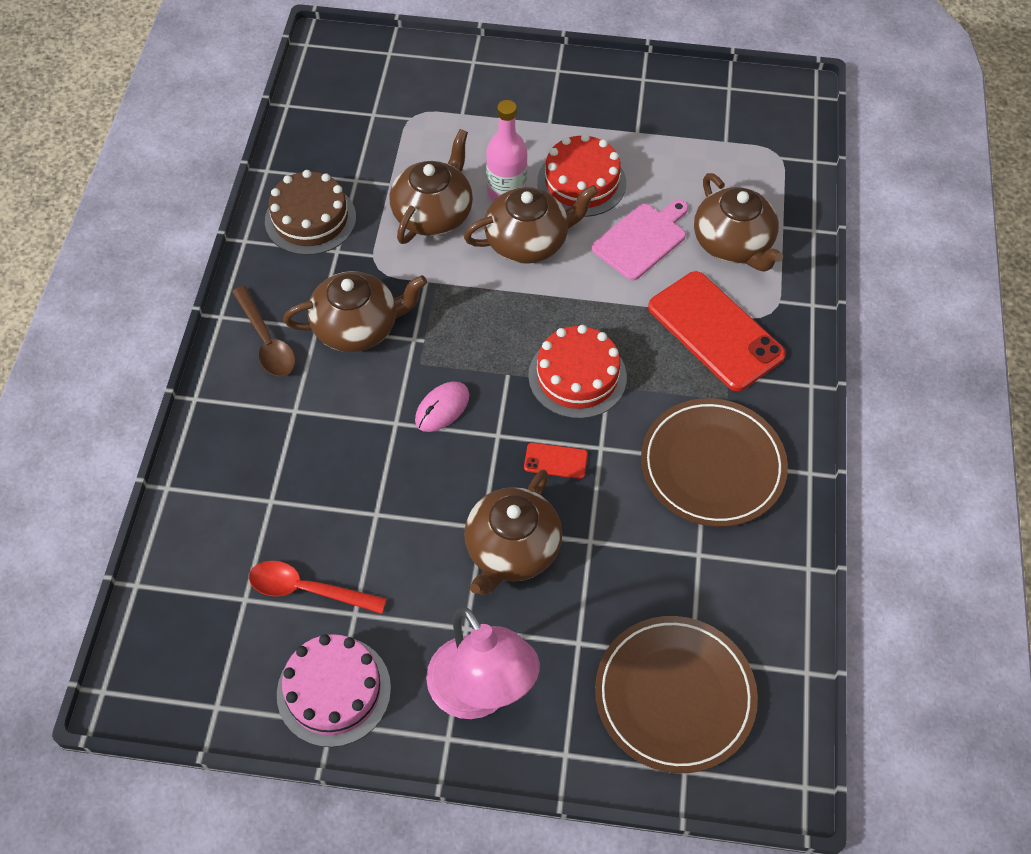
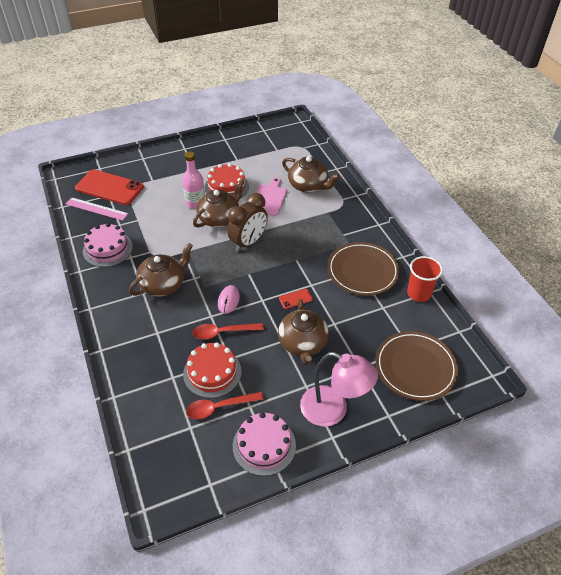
camera: 30 degrees left, 10 degrees down
(266, 341) = (121, 309): brown spoon -> none
(310, 219) = (108, 249): brown cake -> pink cake
(338, 133) = (96, 209): none -> pink ruler
(396, 462) = (223, 332): none -> red spoon
(433, 214) = (167, 224): brown teapot -> none
(546, 313) = (248, 242): none -> brown clock
(577, 376) = (280, 261): red cake -> red cake (212, 372)
(715, 331) = (325, 220): red phone -> red phone (109, 188)
(785, 561) = (419, 293): none -> red cup

